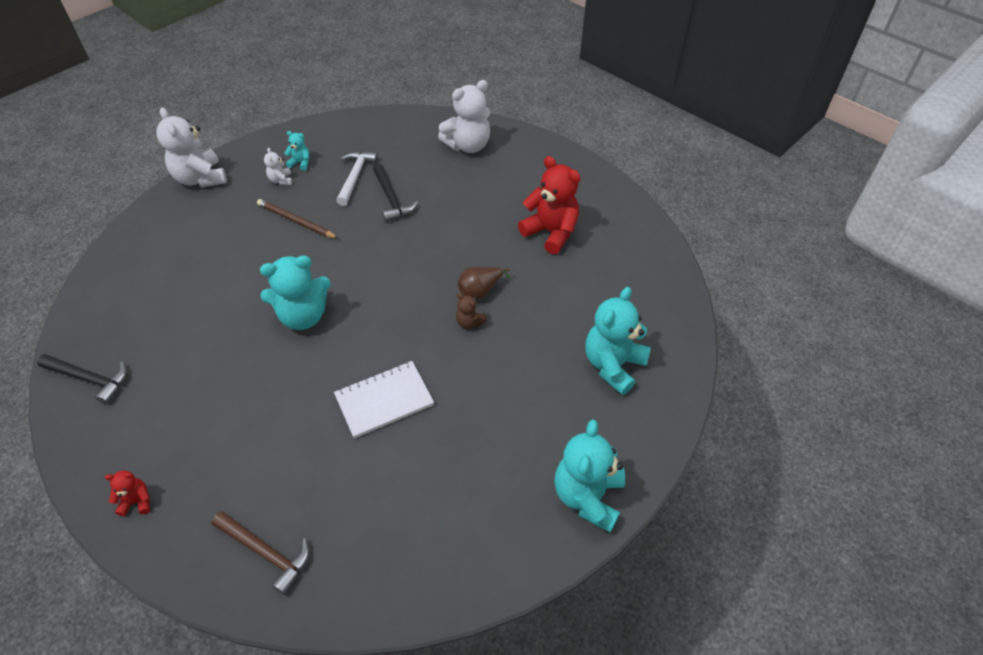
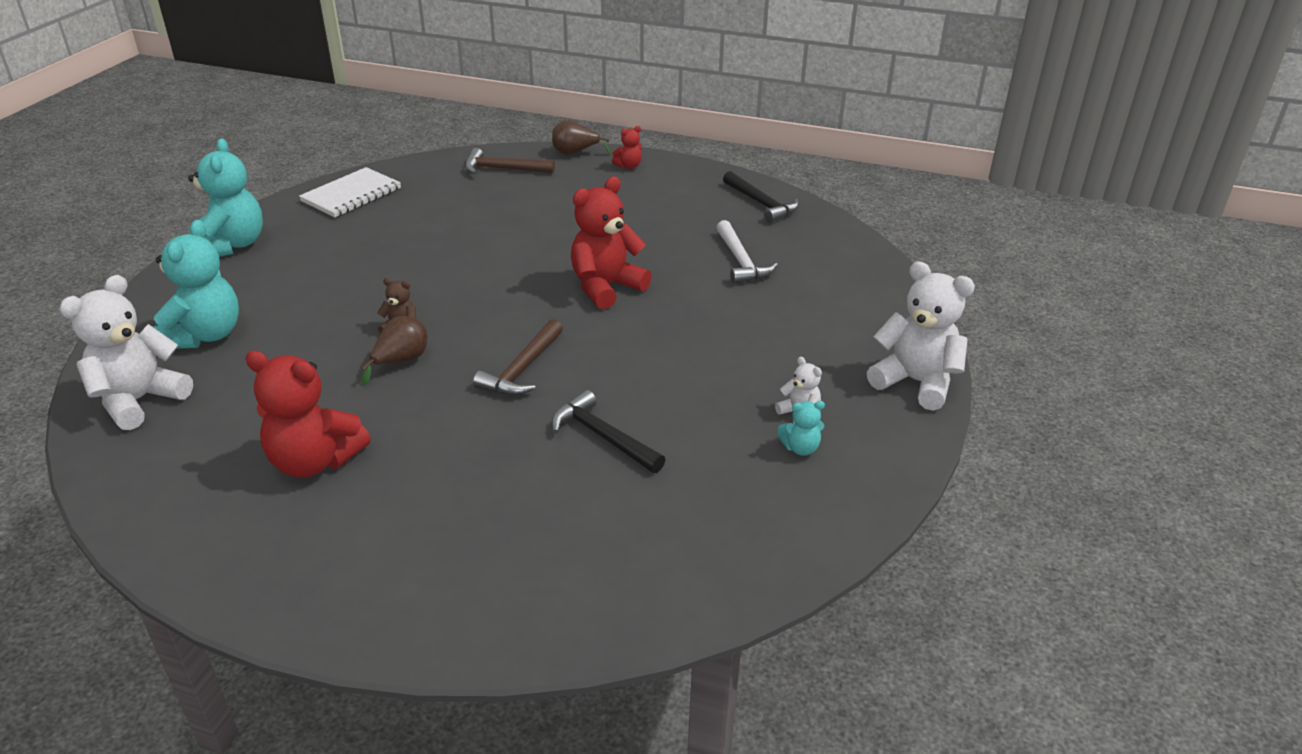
camera: 155 degrees right, 15 degrees down
(90, 379) = (761, 204): black hammer -> black hammer turned 120 degrees counterclockwise
(166, 560) = (575, 153): none -> brown pear
(296, 221) = (716, 369): brown pencil -> none
(303, 316) = (606, 287): turquoise teddy bear -> red teddy bear
(355, 177) = (691, 453): white hammer -> white hammer (741, 261)
(384, 400) = (464, 253): white notebook -> white notebook (351, 195)
(407, 259) = (522, 369): none -> brown hammer
(468, 145) = (530, 577): white teddy bear -> white teddy bear (139, 400)

